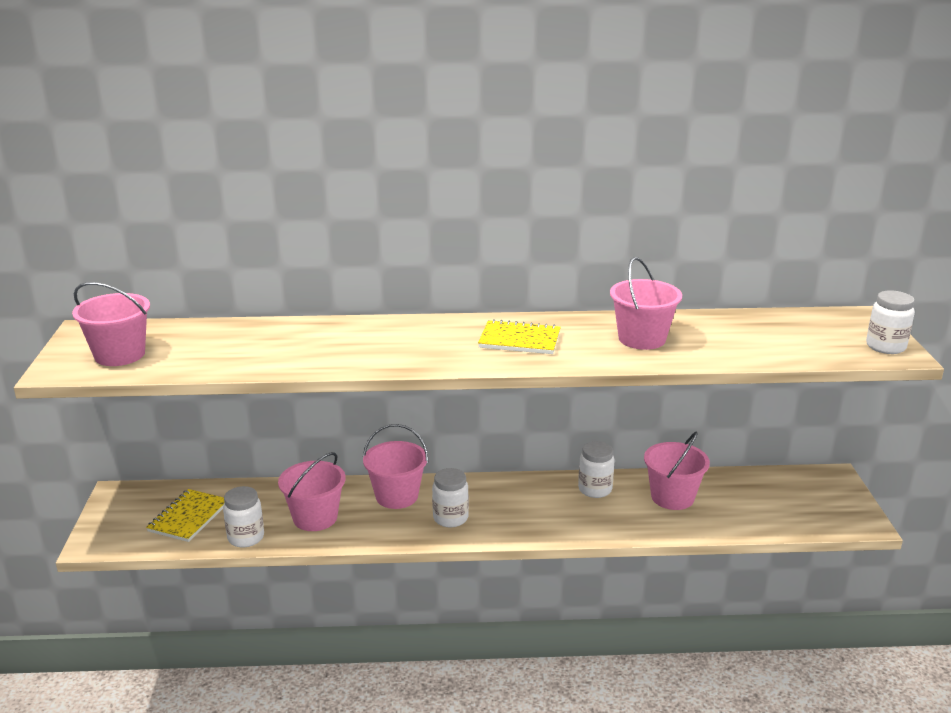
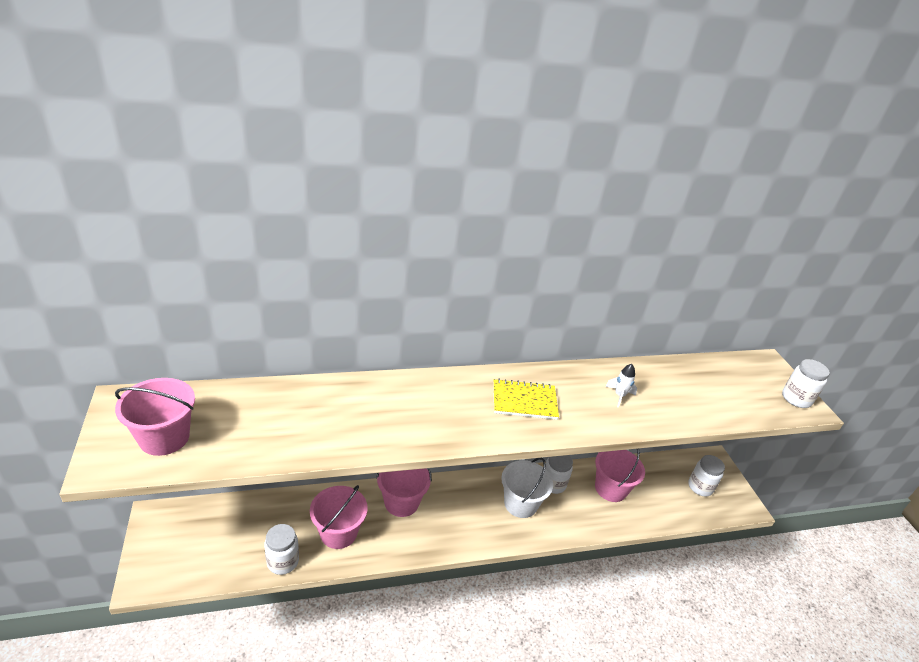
camera: 15 degrees left, 10 degrees up
(189, 517) = (227, 541): yellow notebook -> none
(450, 518) = (450, 524): white jar -> white jar (700, 487)
(546, 505) = (520, 503): none -> white bucket
(642, 339) = (619, 396): pink bucket -> white rocket

